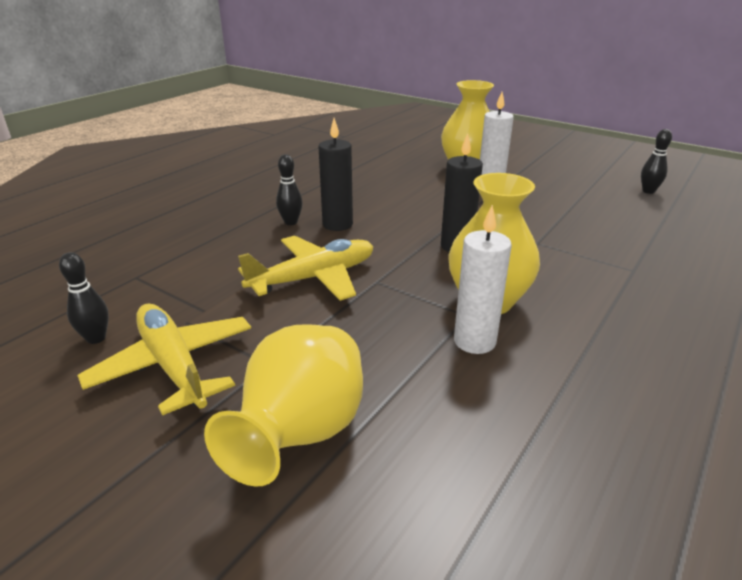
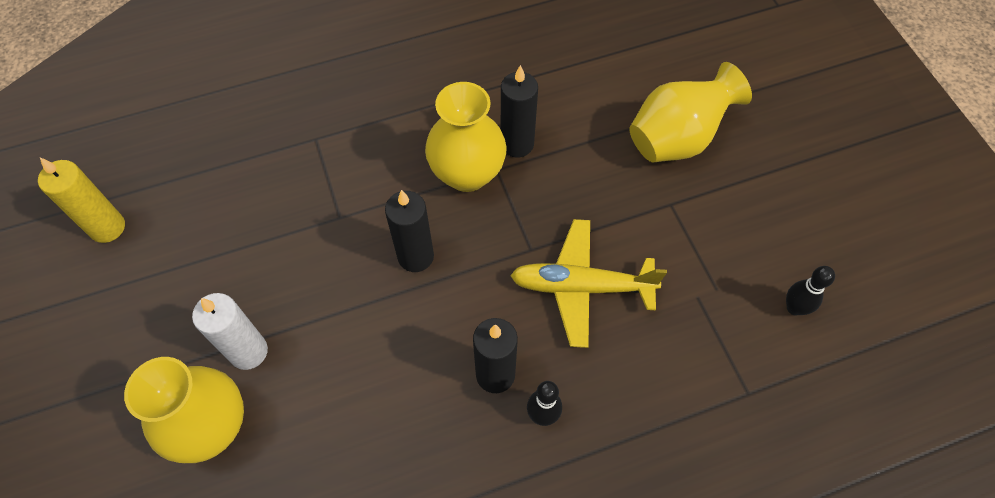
camera: 145 degrees left, 30 degrees up
(173, 365) = (738, 240): yellow plane -> none
(474, 341) = (517, 144): white candle -> black candle
(648, 191) = (107, 227): black bowling pin -> yellow candle

